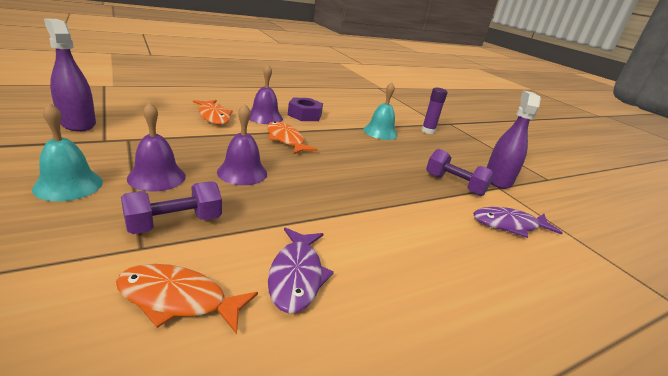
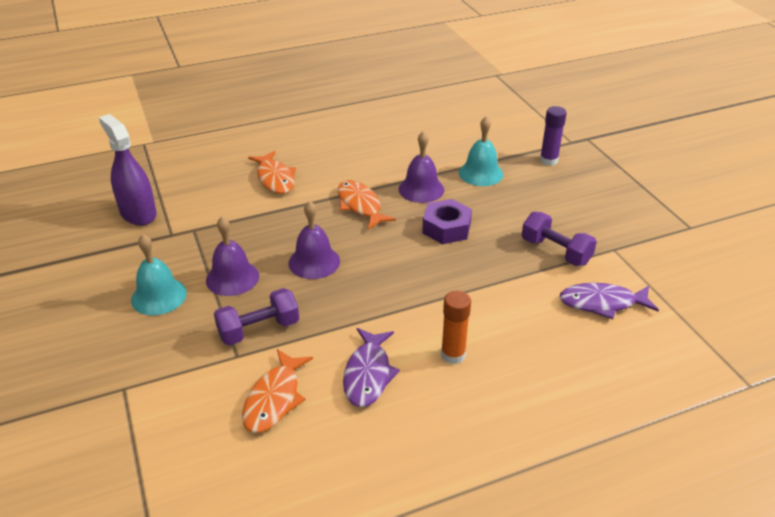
camera: 10 degrees right, 10 degrees up
(178, 299) = (274, 399): orange fish -> orange fish turned 90 degrees counterclockwise
(264, 117) = (334, 169): purple bell -> purple bell (421, 189)
(304, 115) = (384, 156): purple nut -> purple nut (446, 228)
(386, 261) = (453, 355): none -> orange glue stick
(497, 179) = (617, 236): purple spray bottle -> none

